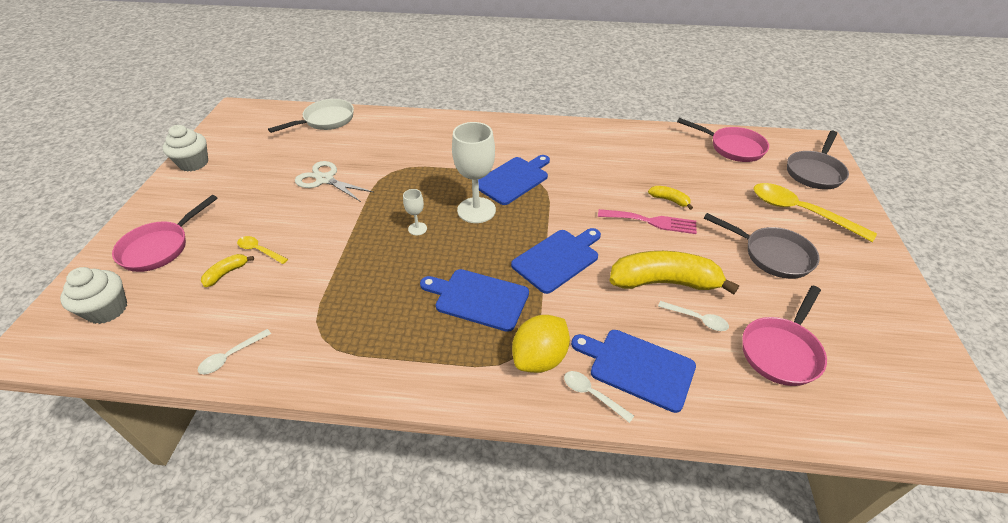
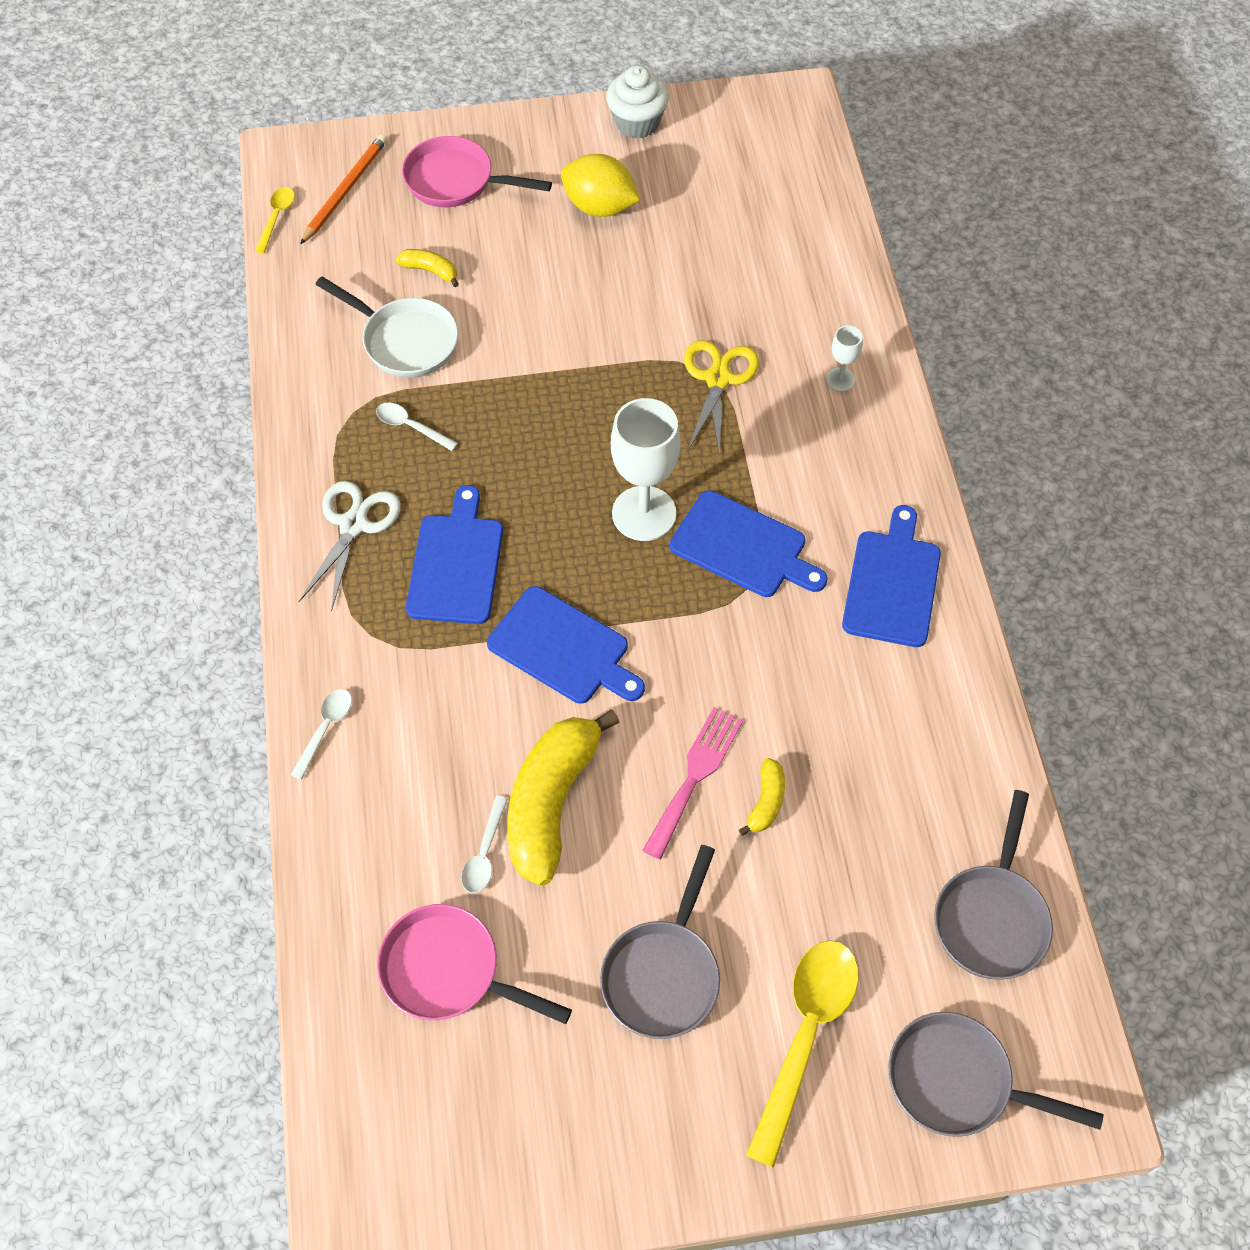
camera: 75 degrees right, 15 degrees up
(107, 309) = (345, 190): white cupcake -> orange pencil
(230, 356) = (305, 338): white spoon -> white spoon (410, 426)
(259, 250) = (480, 285): yellow spoon -> yellow spoon (277, 217)
(325, 120) = (813, 229): white pan -> white pan (405, 341)
(325, 179) = (653, 293): white scissors -> white scissors (353, 525)
(400, 168) = (718, 379): none -> yellow scissors
(417, 229) = (577, 449): white goblet -> white goblet (840, 379)
(540, 358) = (370, 659): yellow lemon -> yellow lemon (600, 207)
(637, 367) = (379, 779): blue cutting board -> blue cutting board (892, 583)
(651, 222) = (695, 776): pink fork -> pink fork turned 150 degrees counterclockwise
(663, 282) = (551, 803): yellow banana -> yellow banana turned 150 degrees counterclockwise
(732, 147) = (991, 917): pink pan -> grey pan

